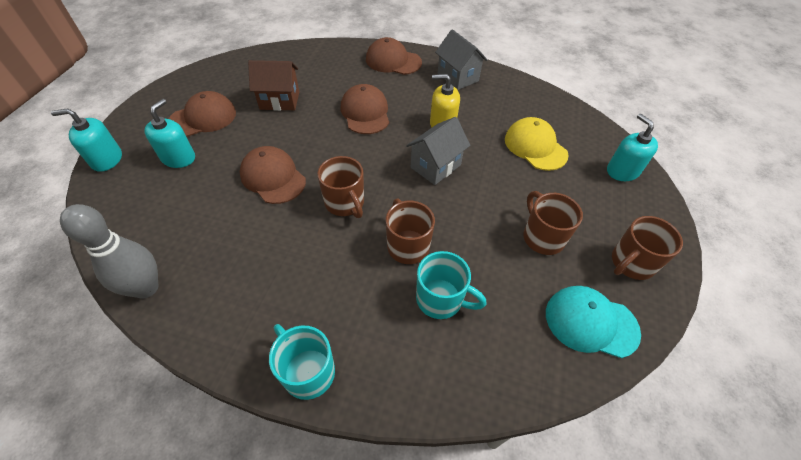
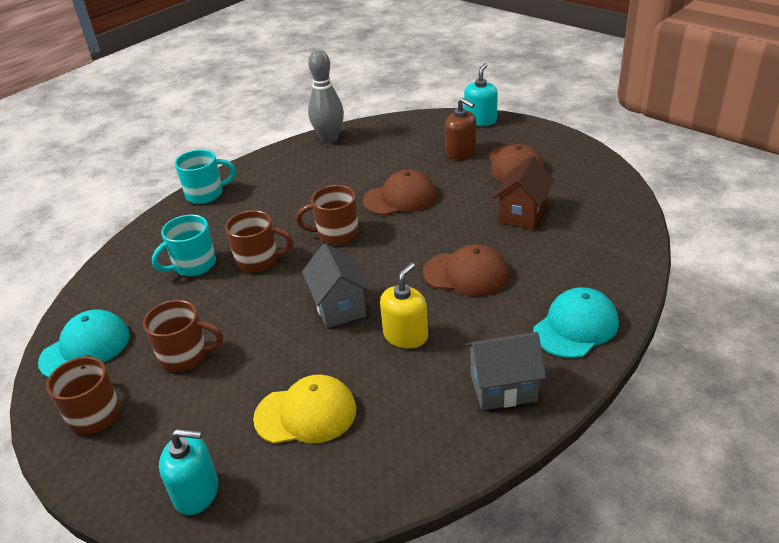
camera: 120 degrees right, 15 degrees down
(178, 158) = (461, 152): turquoise soap dispenser -> brown soap dispenser
(393, 61) = (576, 326): brown cap -> turquoise cap

